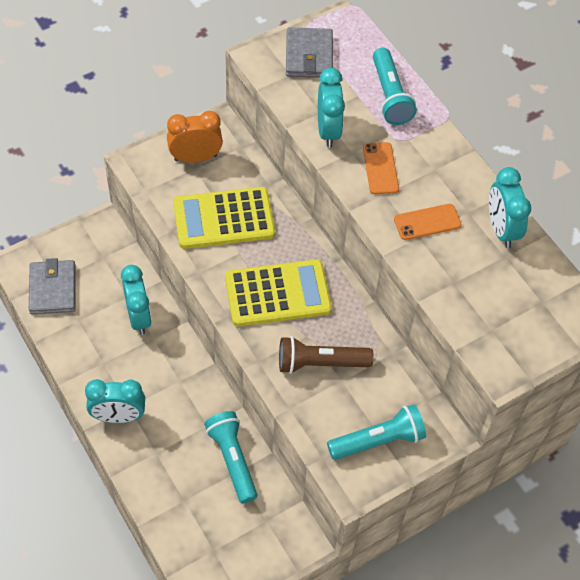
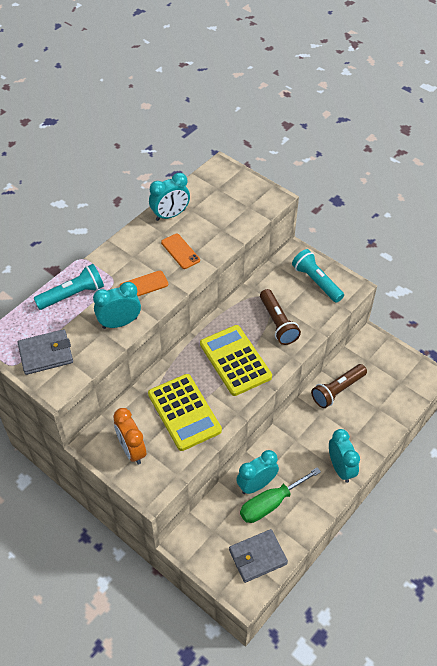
camera: 105 degrees left, 5 degrees down
(108, 323) = (271, 503): none -> green screwdriver
(232, 460) = (337, 390): turquoise flashlight -> brown flashlight

